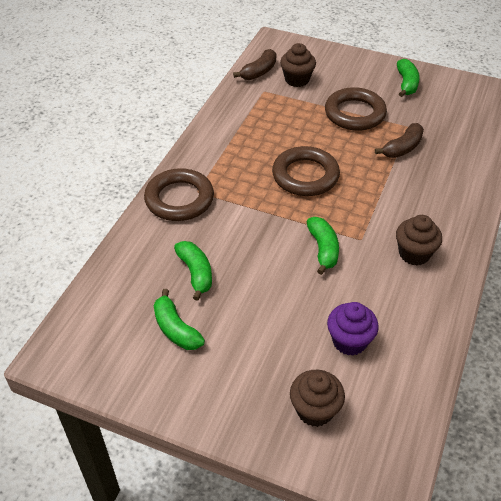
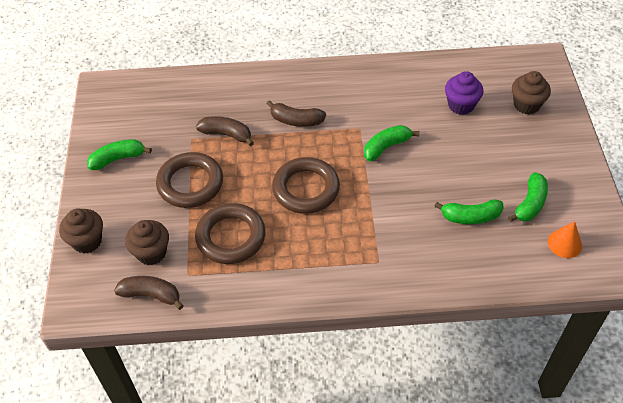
camera: 115 degrees left, 5 degrees up
(111, 330) = (565, 243): none -> orange cone
(179, 199) = (397, 270): brown ring -> brown ring (231, 237)
(196, 273) = (470, 217): green banana -> green banana turned 135 degrees counterclockwise
(397, 197) = (296, 120): none -> brown banana
(414, 254) = (353, 94): brown cupcake -> brown cupcake (87, 241)

